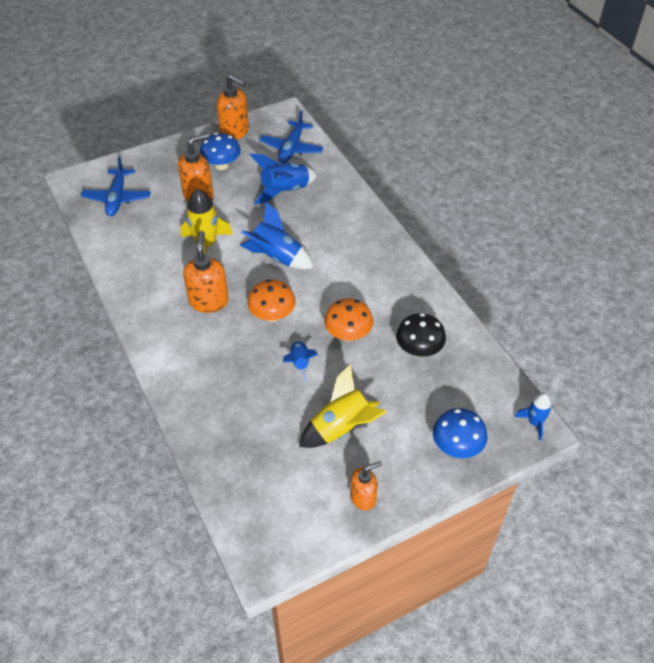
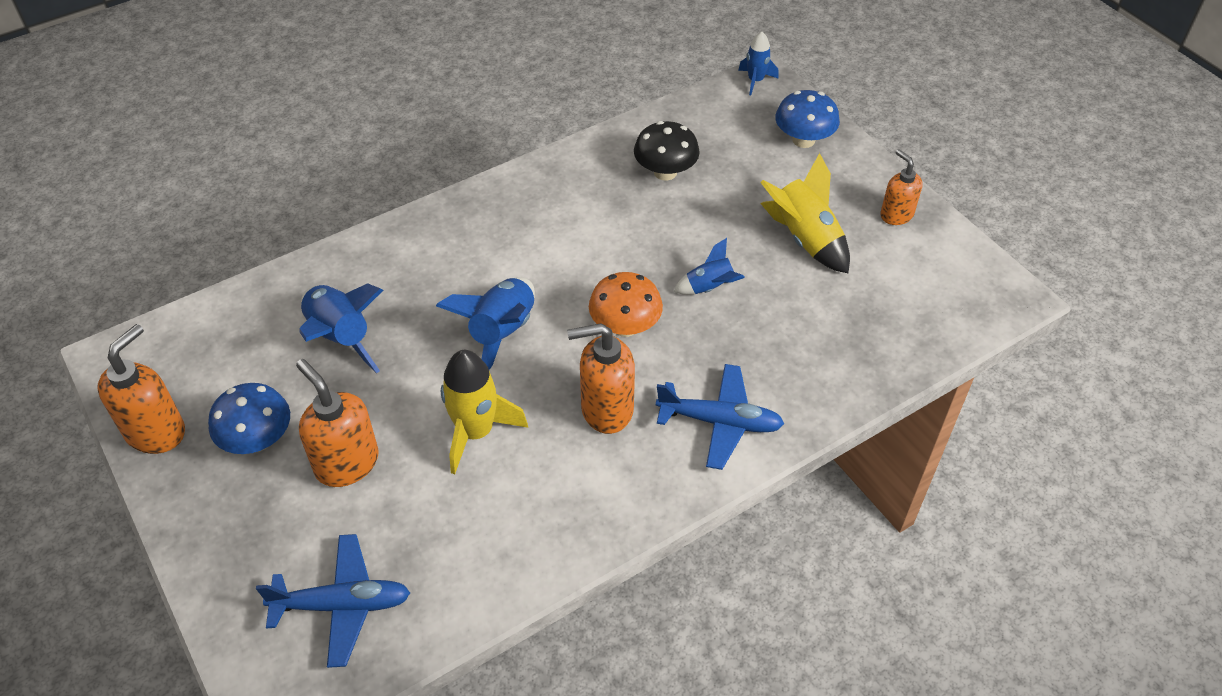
camera: 95 degrees left, 0 degrees up
(292, 148) = (223, 338): blue plane -> blue plane (720, 422)
(348, 334) = (649, 241): orange mushroom -> none

